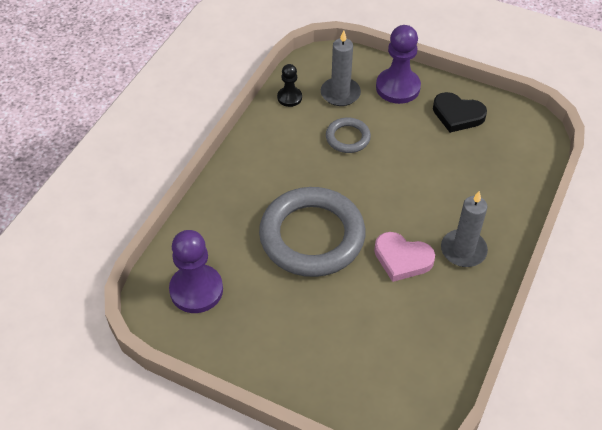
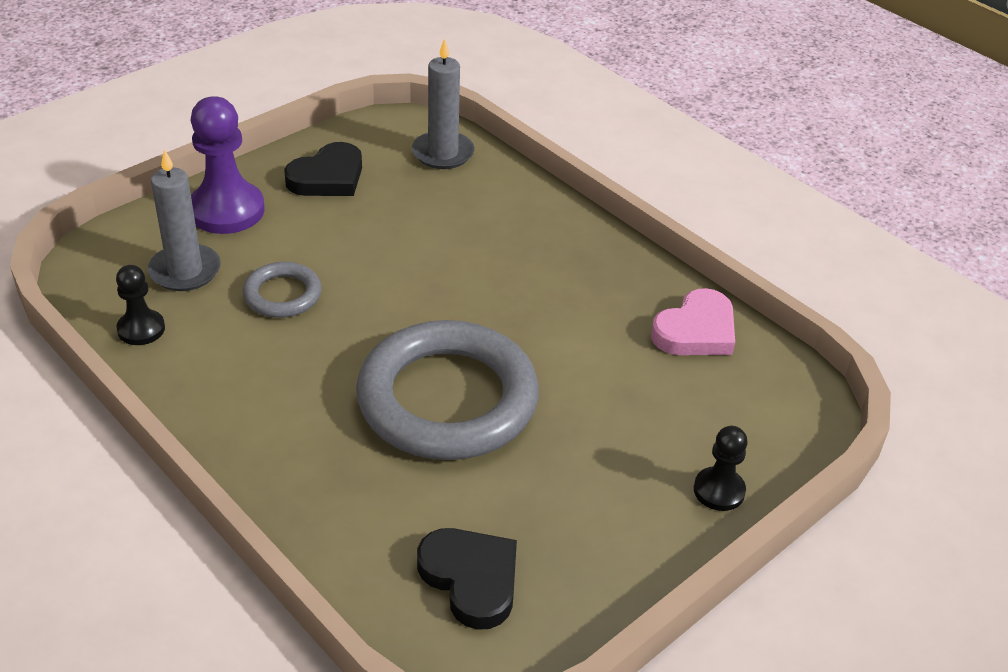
camera: 70 degrees left, 10 degrees down
(196, 290) = (471, 579): purple pawn -> black heart
(312, 387) = (719, 490): none -> black pawn
(402, 259) = (545, 320): pink heart -> pink heart (696, 330)
(463, 250) = (563, 260): grey candle -> grey candle (443, 153)

